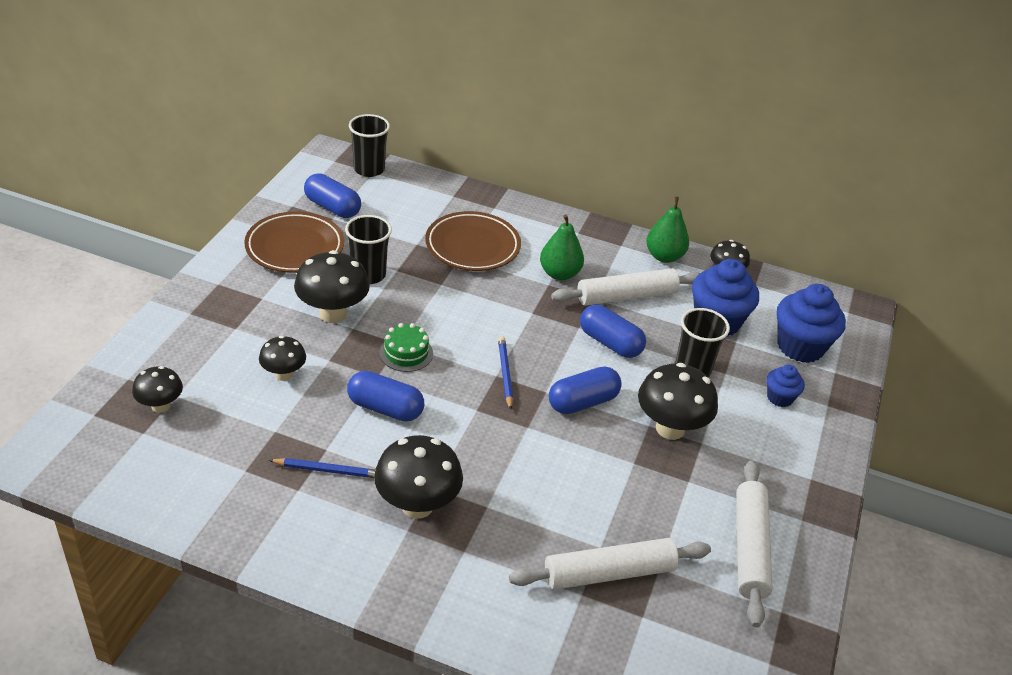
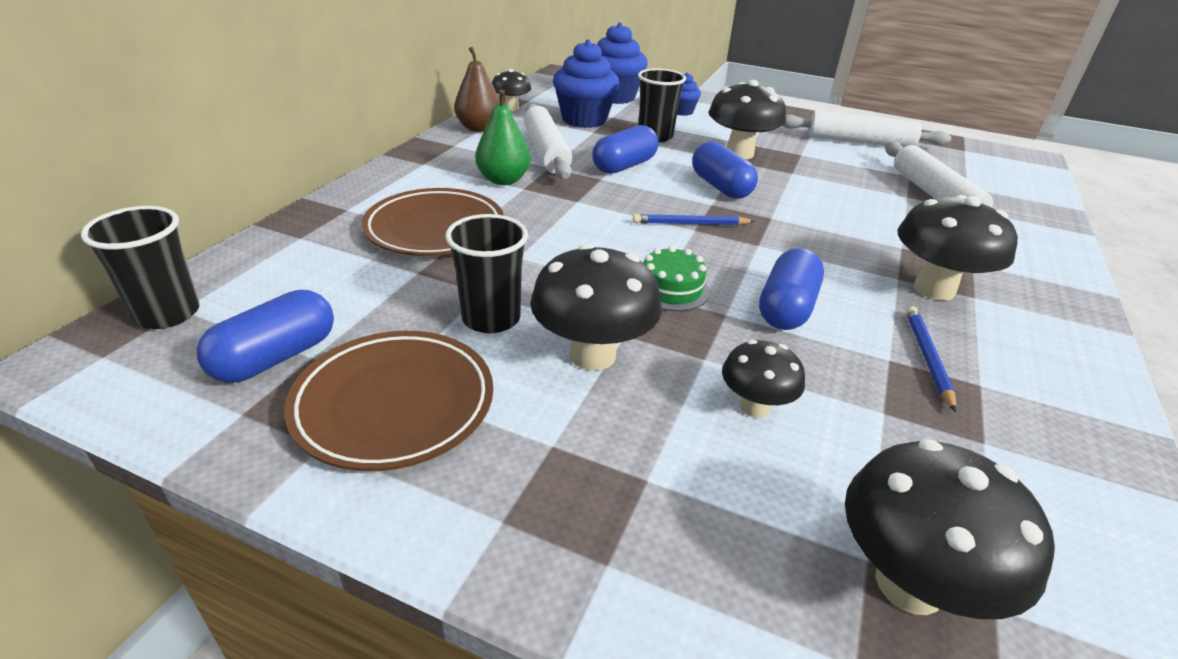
camera: 85 degrees left, 5 degrees down
(160, 406) = (909, 584): black mushroom -> black mushroom, size x1.69
(664, 256) = (479, 128): green pear -> brown pear

